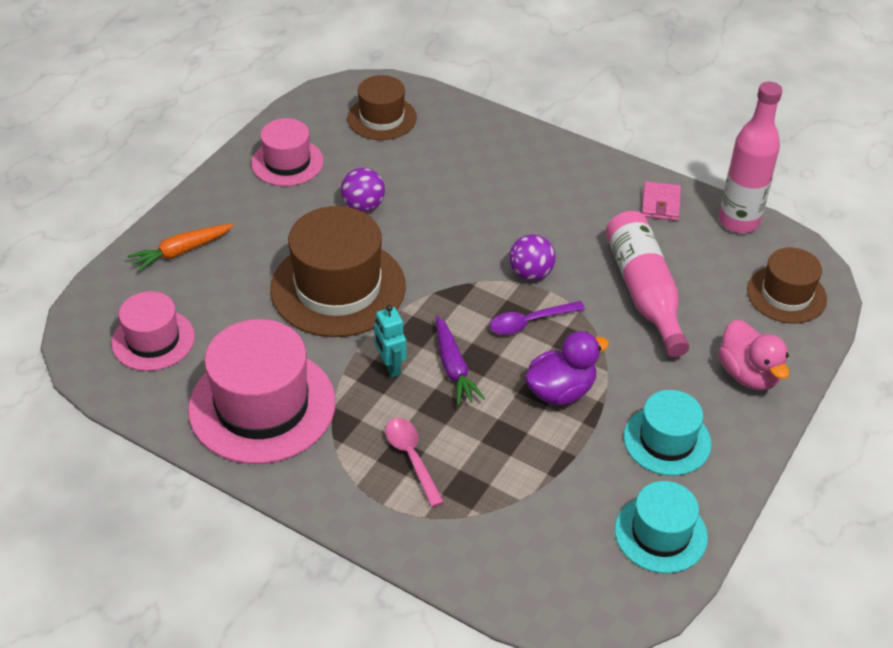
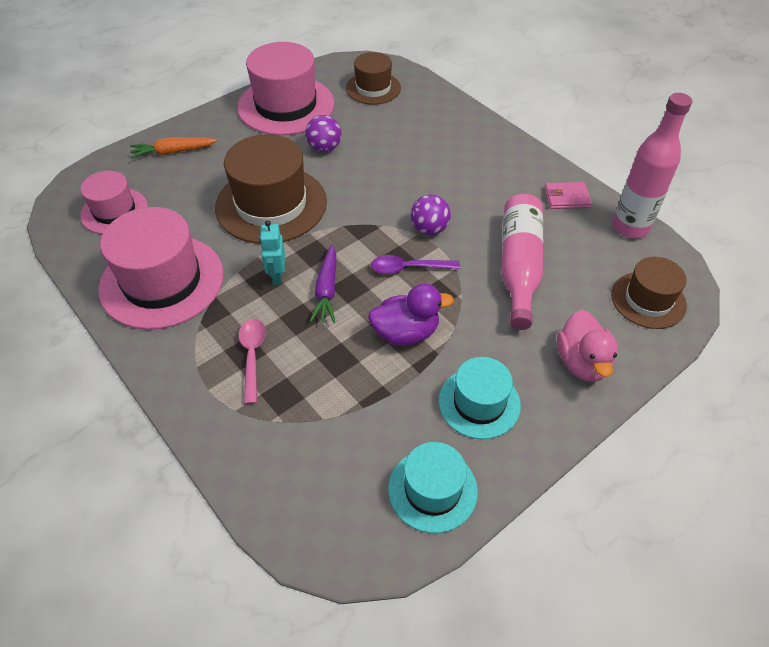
camera: 20 degrees right, 5 degrees up
(287, 162) = (286, 105): pink hat -> pink hat, size x1.71
(660, 204) = (566, 198): pink wallet -> pink wallet turned 60 degrees clockwise

